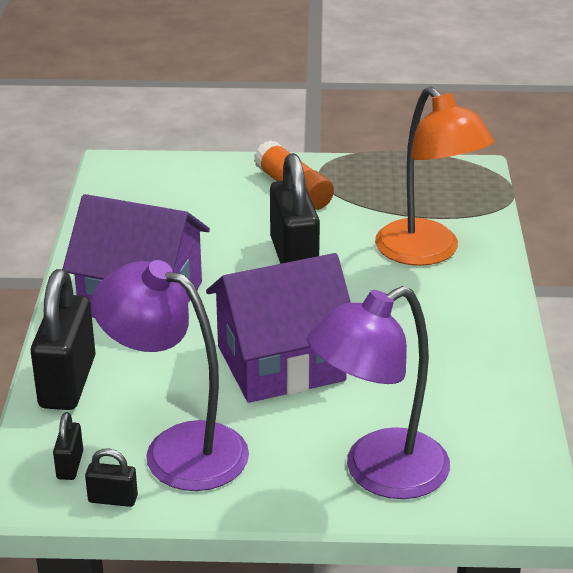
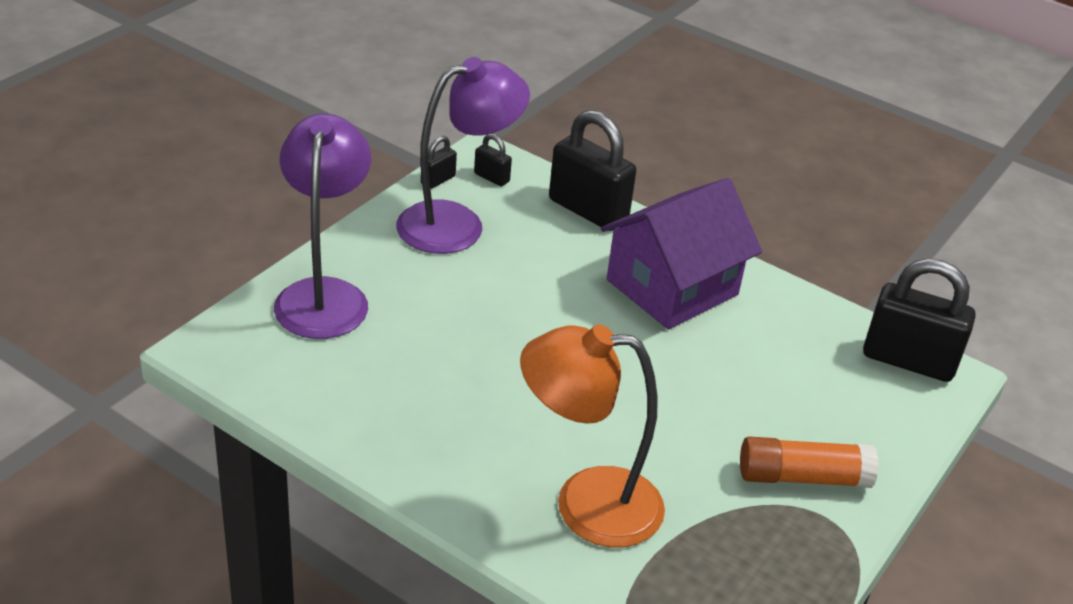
camera: 120 degrees right, 5 degrees up
(281, 363) = (504, 315): purple house -> none
(294, 257) = (661, 406): black padlock -> black padlock (908, 360)

